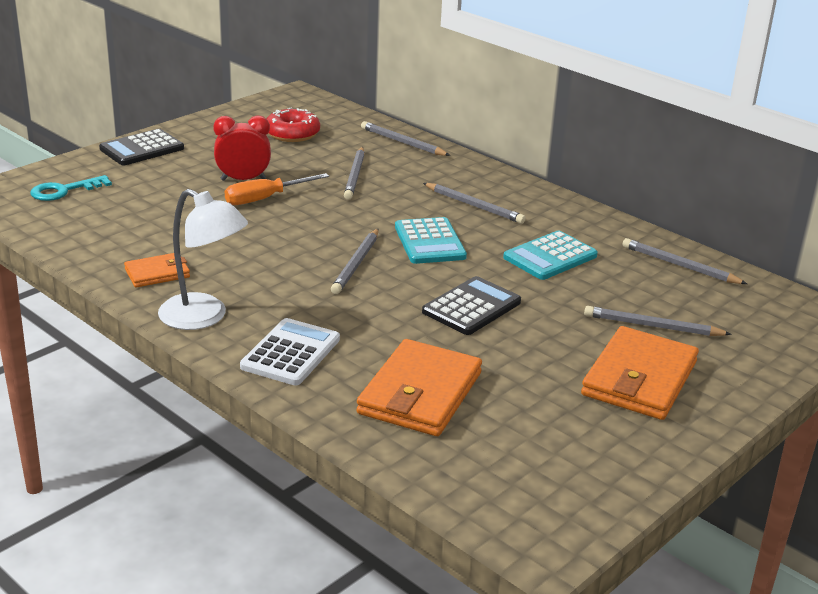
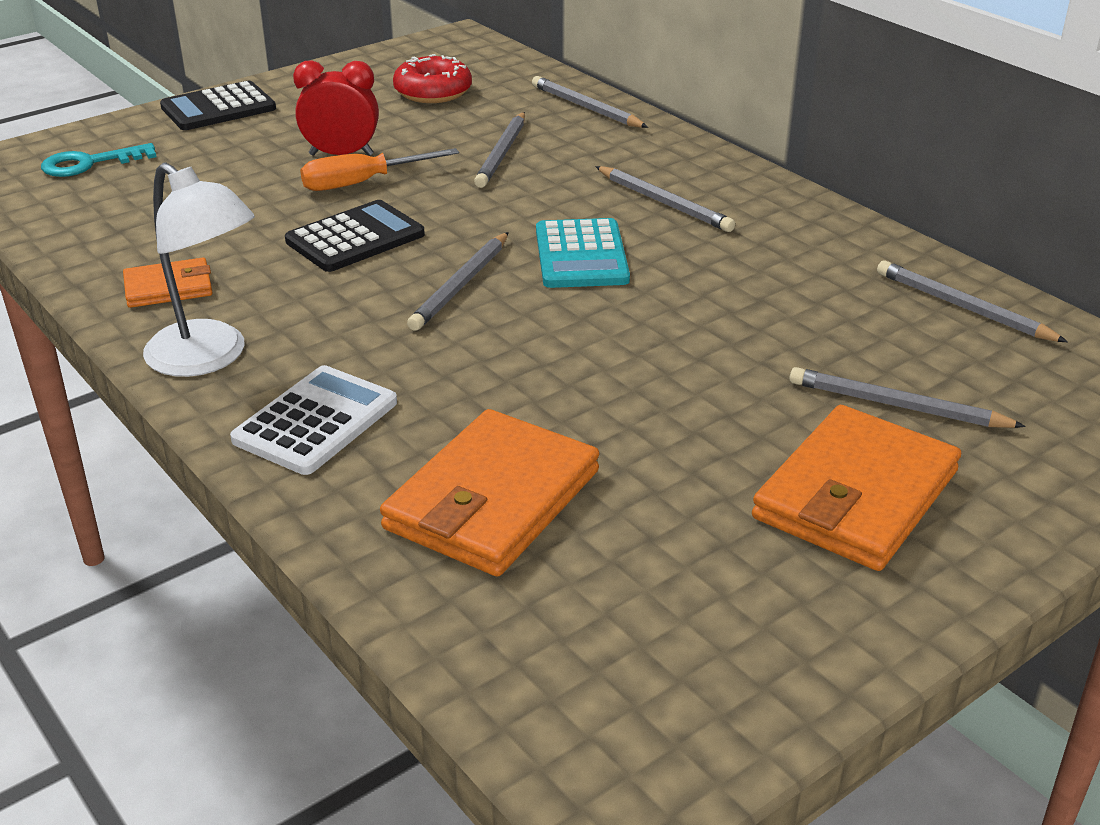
camera: 10 degrees right, 5 degrees up
(471, 307) = (615, 360): black calculator -> black calculator (355, 238)
(550, 257) = (759, 285): turquoise calculator -> none

